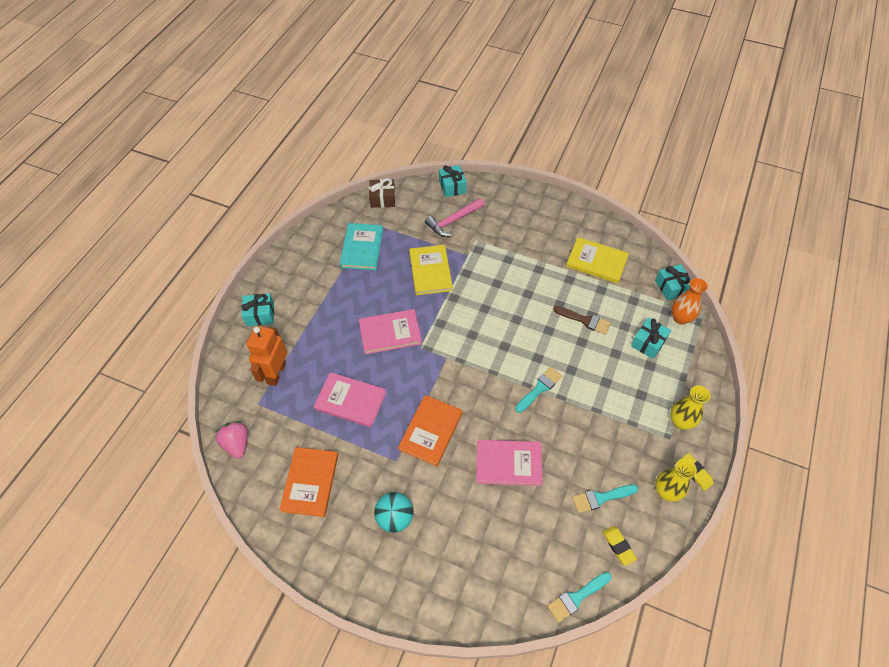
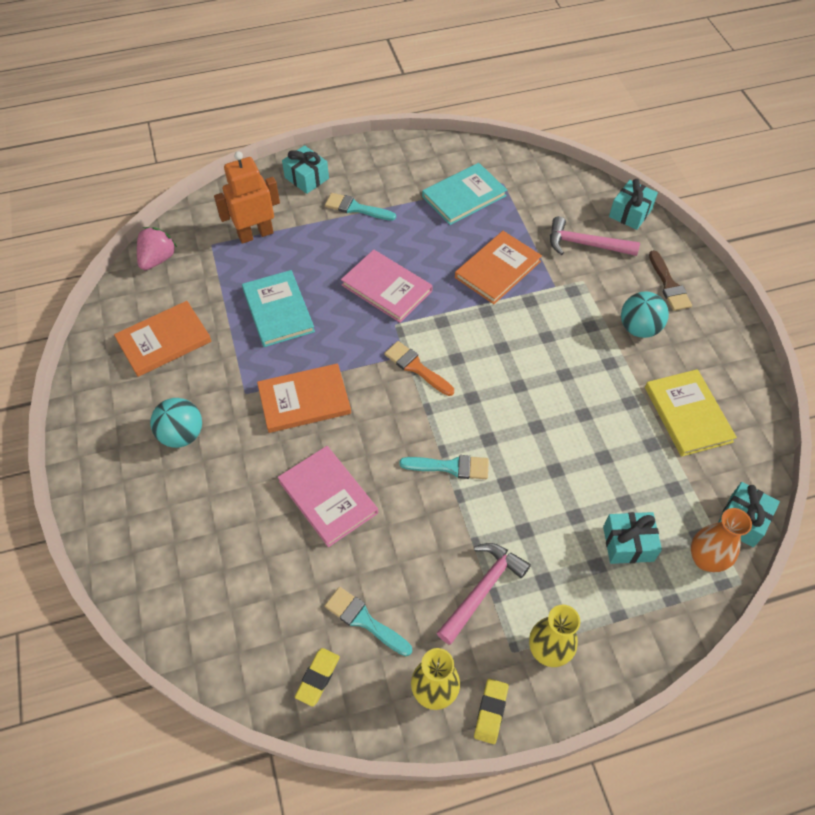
camera: 50 degrees right, 0 degrees up
(350, 401) = (278, 310): pink book -> turquoise book
(382, 199) = (544, 169): brown gift -> none
(430, 271) = (498, 269): yellow book -> orange book
(460, 358) = (416, 367): none -> orange brush
(528, 241) = (639, 328): none -> turquoise ball
(576, 597) = (221, 670): turquoise brush -> turquoise brush (356, 208)
(585, 320) = (588, 454): brown brush -> brown brush (669, 285)
(625, 426) = (482, 589): none -> pink hammer

